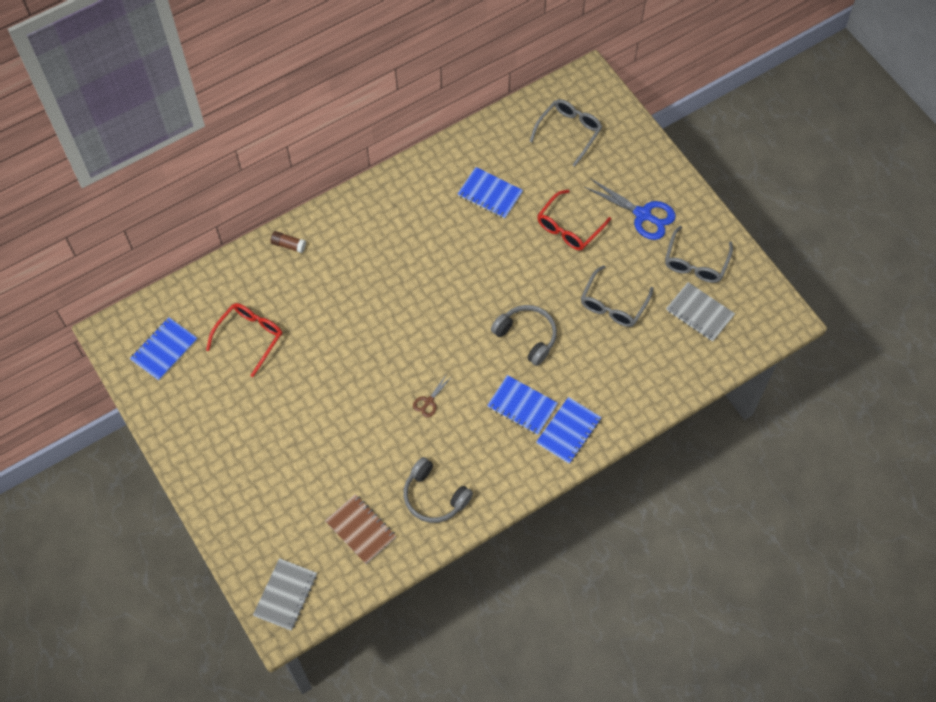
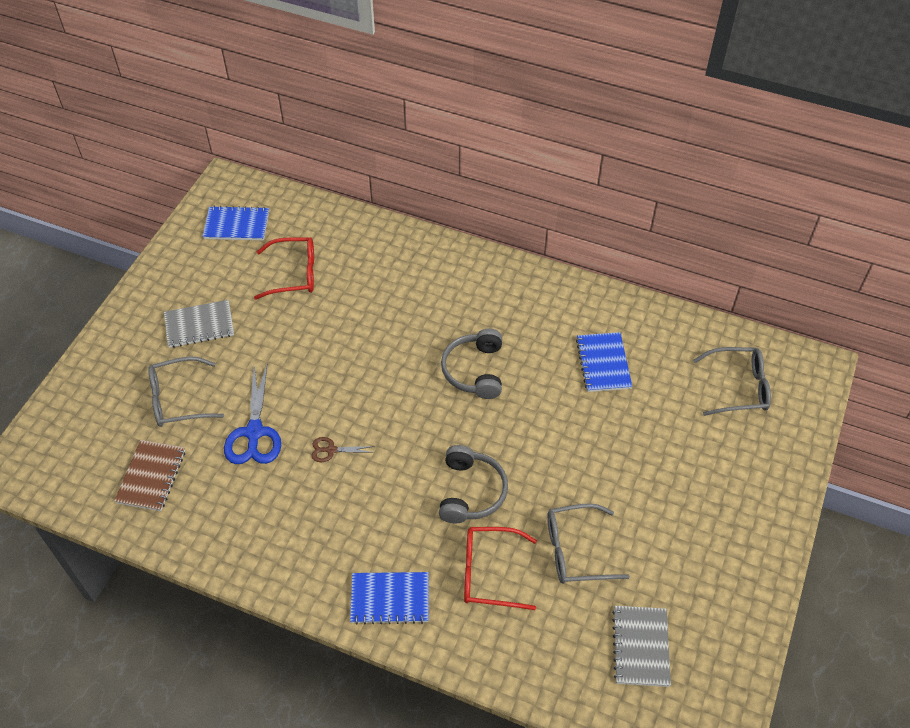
camera: 55 degrees right, 10 degrees down
(285, 595) = (45, 456): grey notebook -> grey notebook (199, 325)
(288, 245) = (410, 246): brown glue stick -> none
(434, 497) = (228, 518): grey headphones -> grey headphones (474, 370)
(522, 406) = (387, 536): blue notebook -> none
(569, 227) = (629, 454): red glasses -> red glasses (489, 573)
(643, 215) = (708, 513): blue scissors -> blue scissors (254, 432)
(695, 262) = (699, 603): grey glasses -> grey glasses (178, 399)

